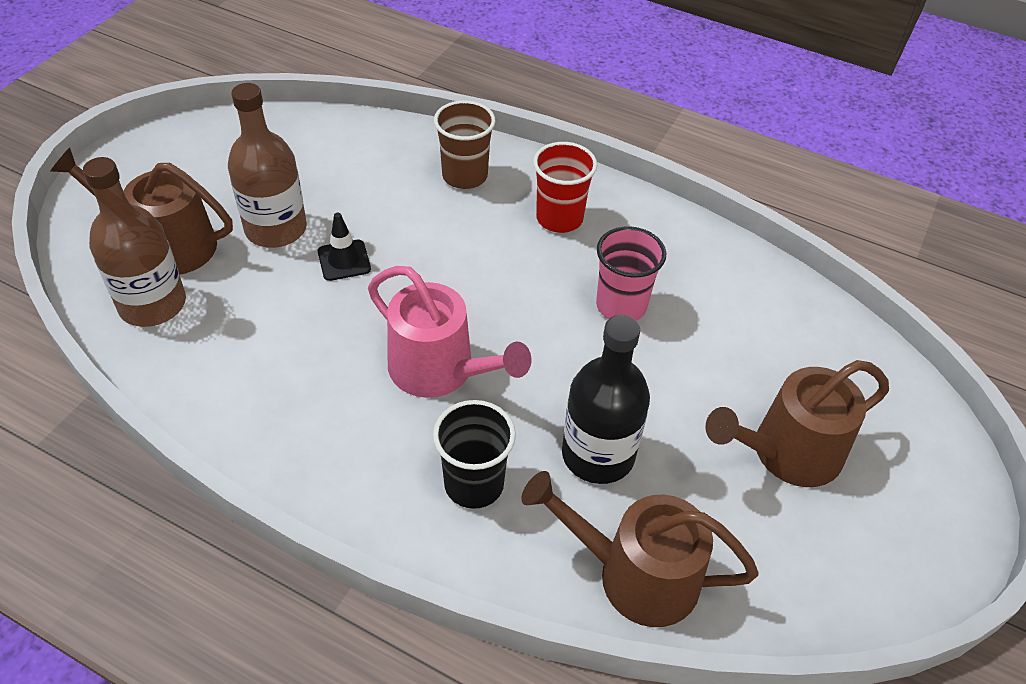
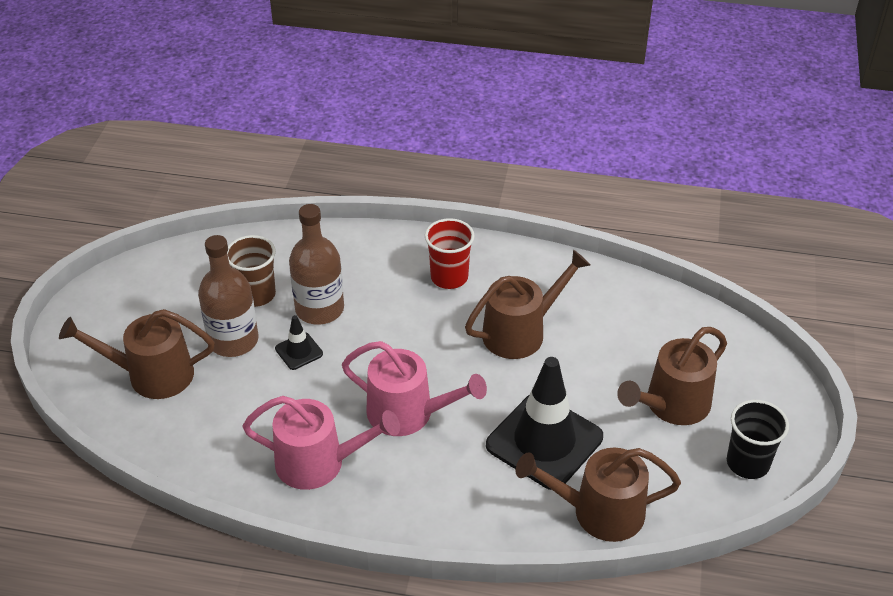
camera: 15 degrees left, 5 degrees down
(152, 304) = (166, 423): brown bottle -> brown bottle (319, 309)
(303, 403) = (319, 463): none -> pink watering can
(465, 176) = (362, 261): brown cup -> brown cup (256, 294)
(474, 484) = (466, 484): black cup -> black cup (747, 463)
(598, 454) = (544, 441): black bottle -> black traffic cone
(621, 306) = (520, 332): pink cup -> brown watering can

